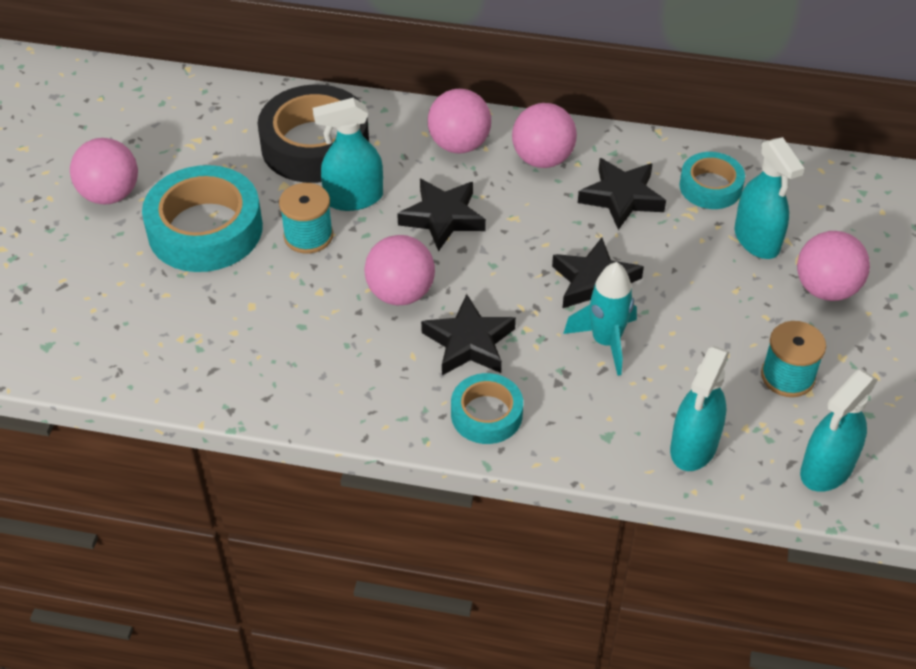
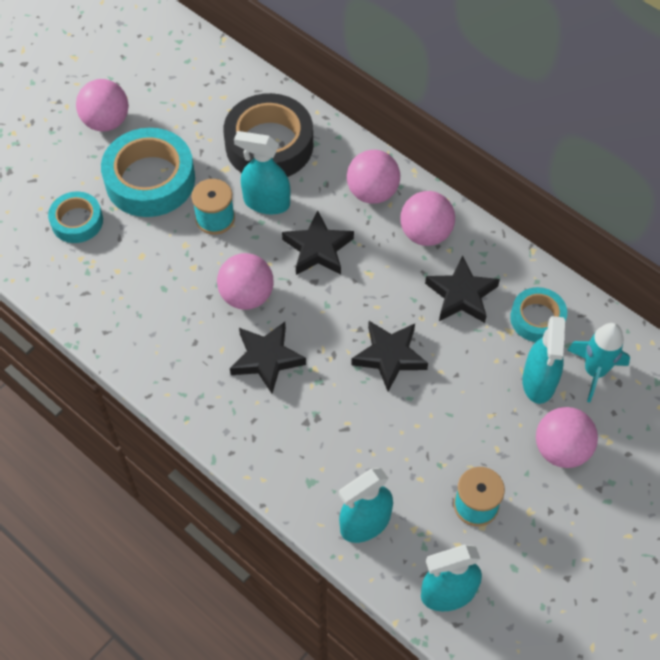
camera: 30 degrees right, 10 degrees up
(486, 414) = (240, 421): turquoise tape -> turquoise tape (77, 221)
(606, 342) = (363, 408): turquoise rocket -> turquoise rocket (594, 371)

